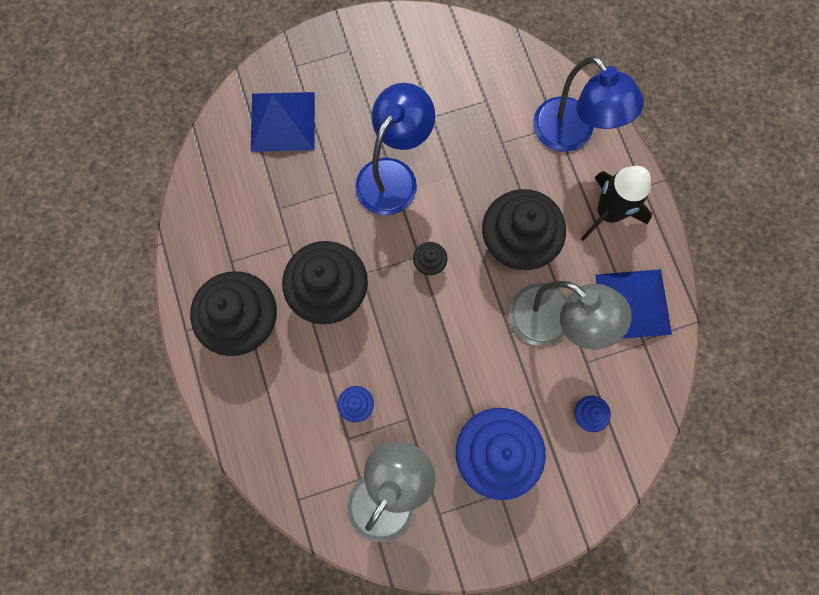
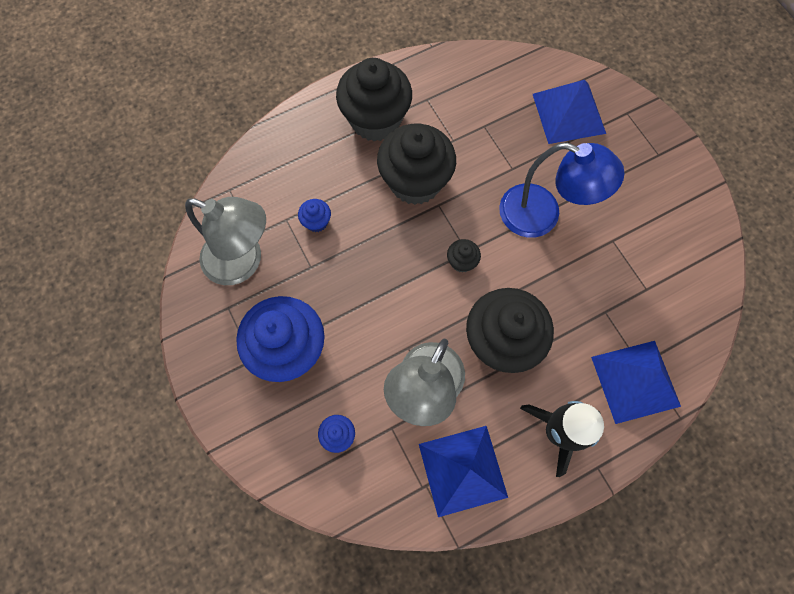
camera: 80 degrees right, 5 degrees down
(571, 135) = (635, 381): blue lamp -> blue pyramid

